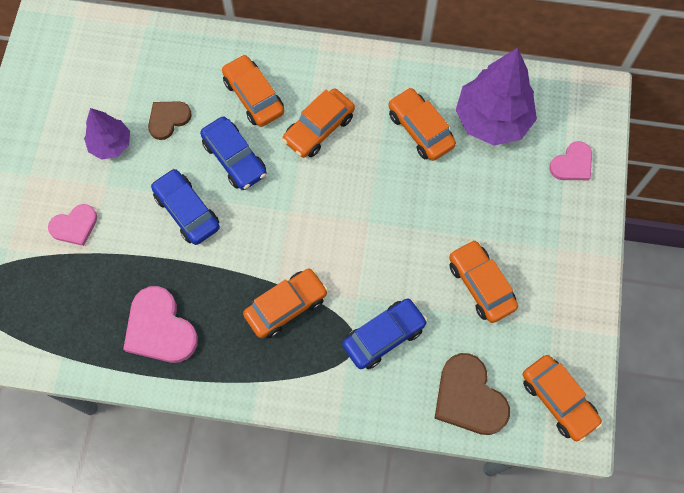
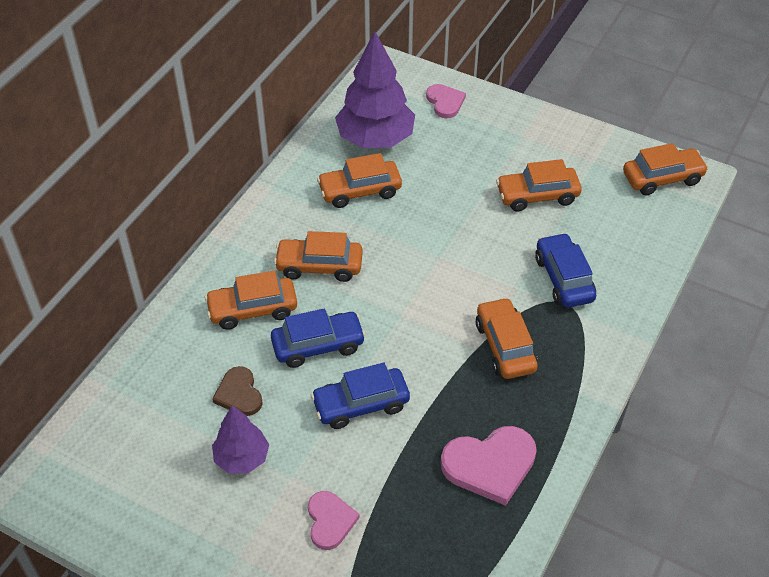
camera: 70 degrees left, 20 degrees down
(319, 129) = (319, 266): orange car -> orange car turned 120 degrees clockwise
(469, 397) = (643, 236): brown heart -> none

